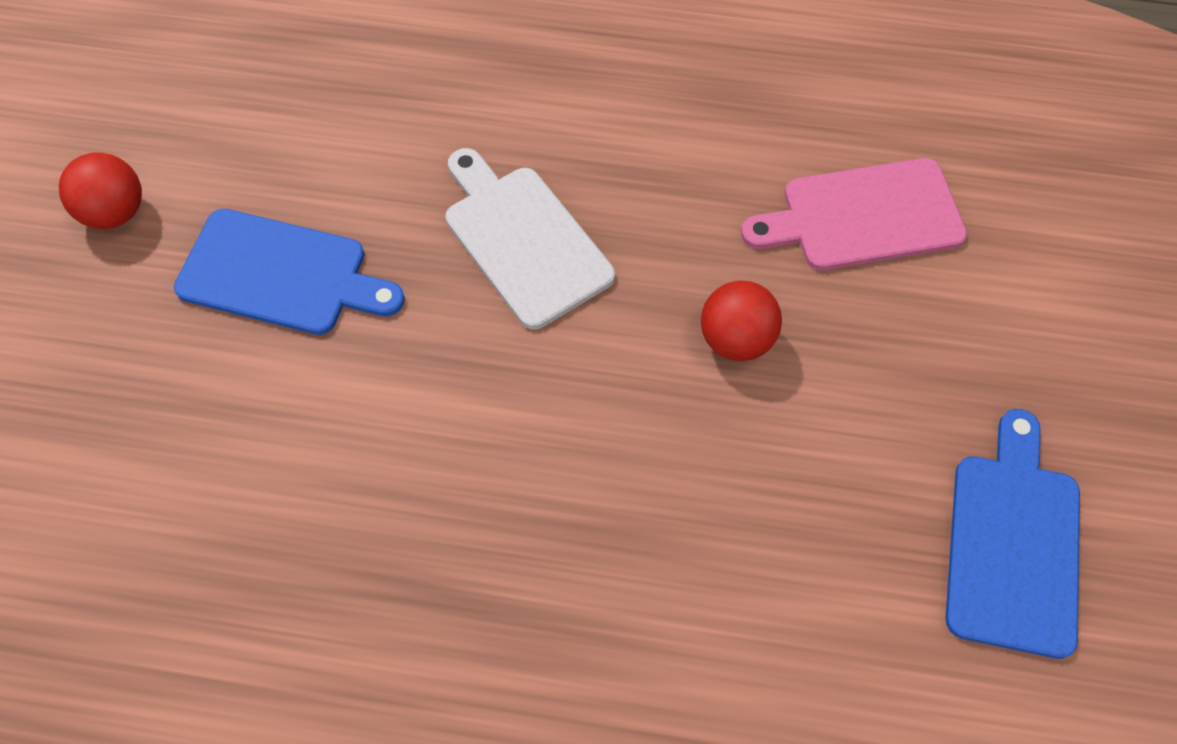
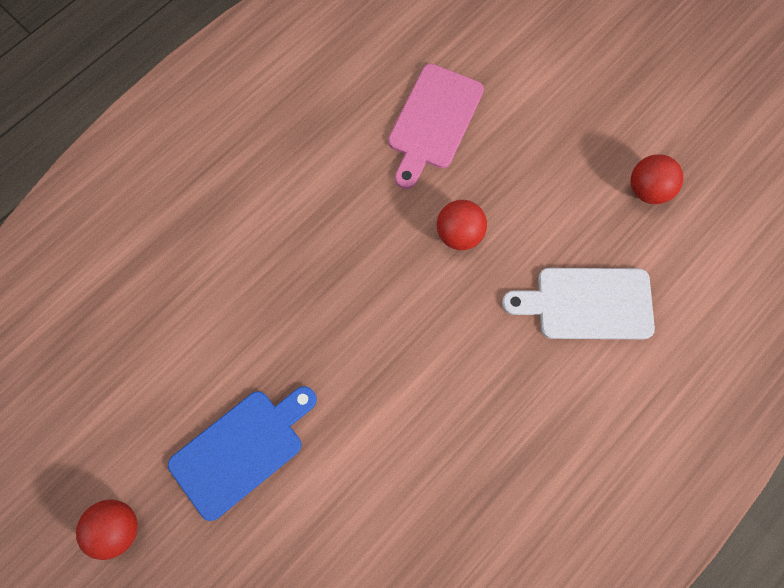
camera: 55 degrees left, 10 degrees up
(523, 240) = (320, 299): white cutting board -> white cutting board (587, 303)
(1013, 542) = (647, 189): blue cutting board -> red ball

